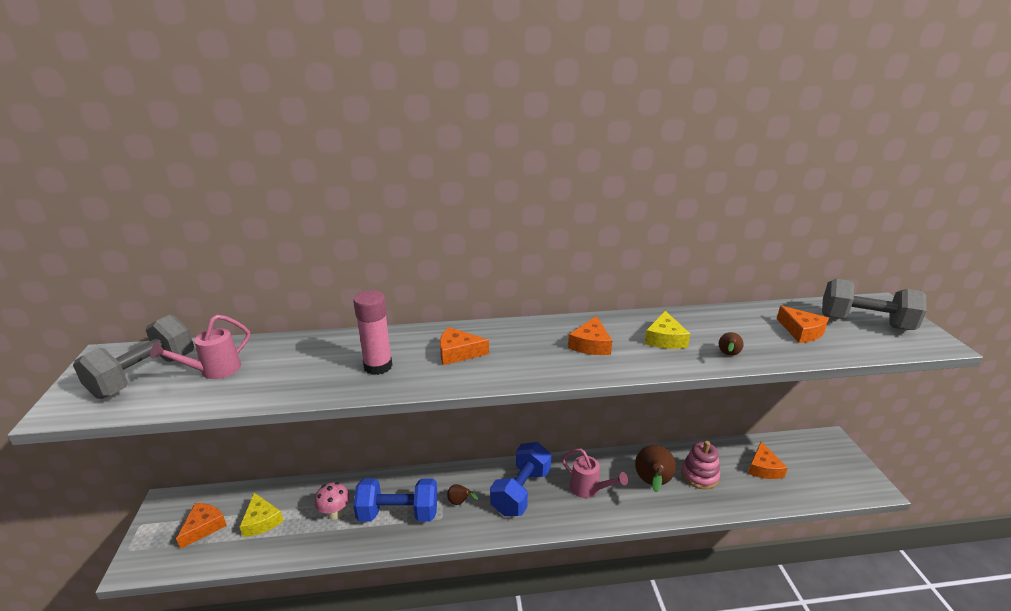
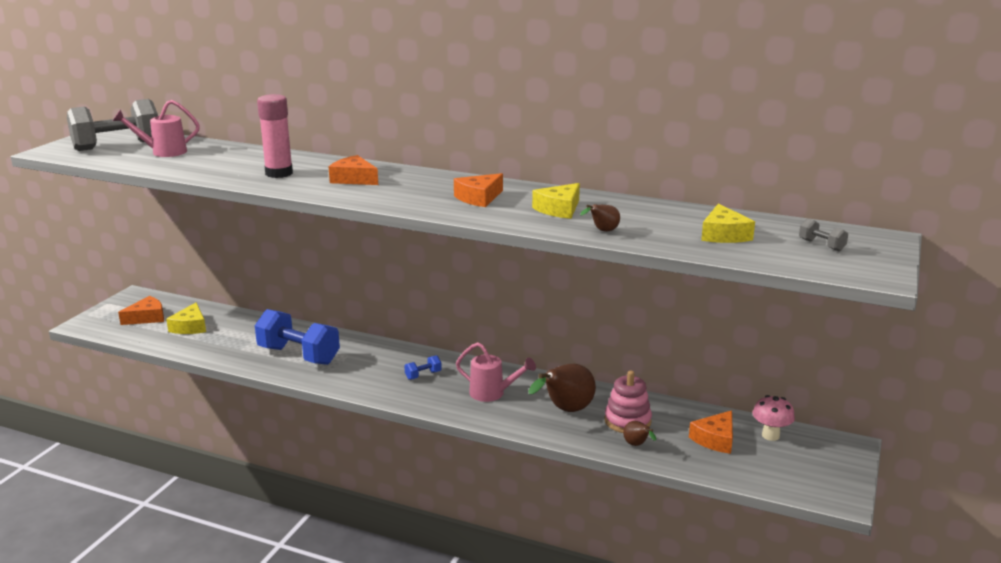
camera: 30 degrees right, 5 degrees down
(335, 513) = (249, 339): pink mushroom -> pink mushroom (770, 435)
(460, 502) = (359, 365): brown pear -> brown pear (637, 445)
(521, 492) = (423, 375): blue dumbbell -> blue dumbbell, size x0.41
(589, 489) = (492, 393): pink watering can -> pink watering can turned 45 degrees counterclockwise
(801, 331) = (724, 235): orange cheese -> yellow cheese
(865, 323) = (821, 245): grey dumbbell -> grey dumbbell, size x0.41

